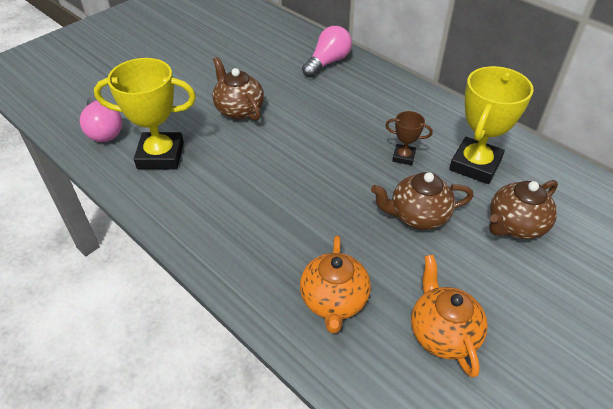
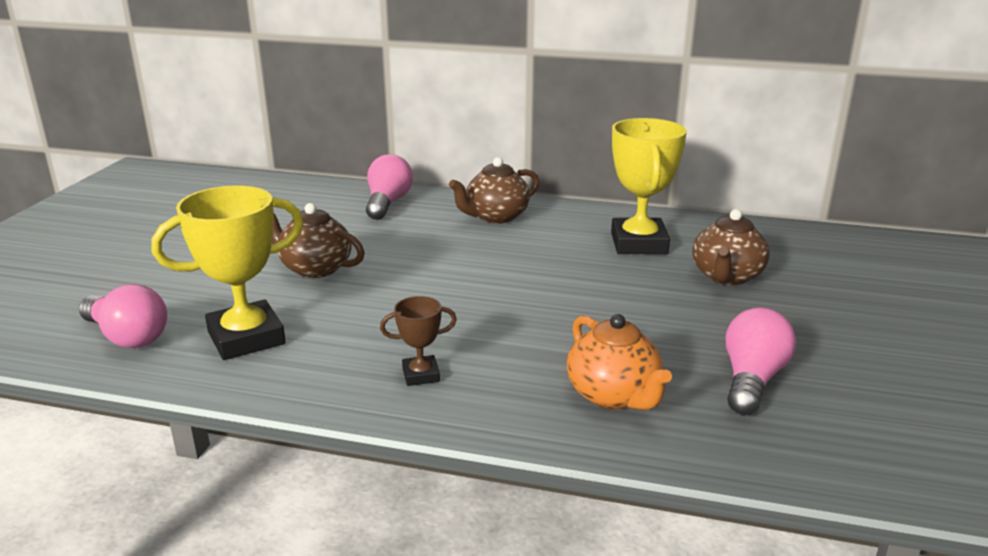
camera: 30 degrees left, 20 degrees down
(403, 157) = (559, 257): brown trophy -> brown trophy (421, 375)
(418, 216) = (625, 298): brown teapot -> brown teapot (496, 217)
(442, 333) = (752, 379): orange teapot -> pink light bulb

